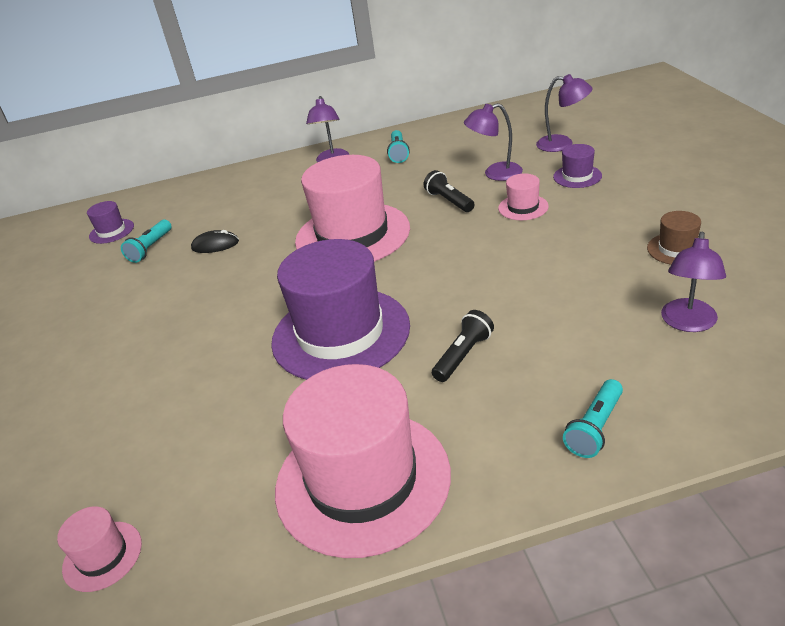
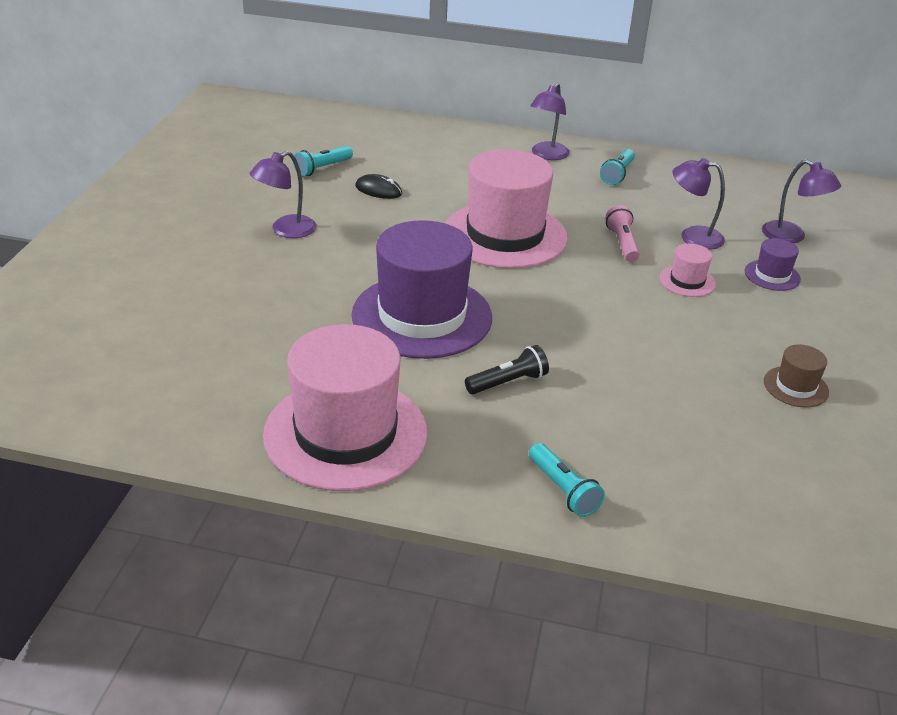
camera: 20 degrees right, 0 degrees up
(102, 556) = (126, 390): pink hat -> none
(111, 231) = (301, 138): purple hat -> none
(449, 201) = (622, 243): black flashlight -> pink flashlight
(595, 428) = (563, 489): turquoise flashlight -> turquoise flashlight turned 90 degrees counterclockwise
(688, 323) = (733, 452): purple lamp -> purple lamp (286, 230)

